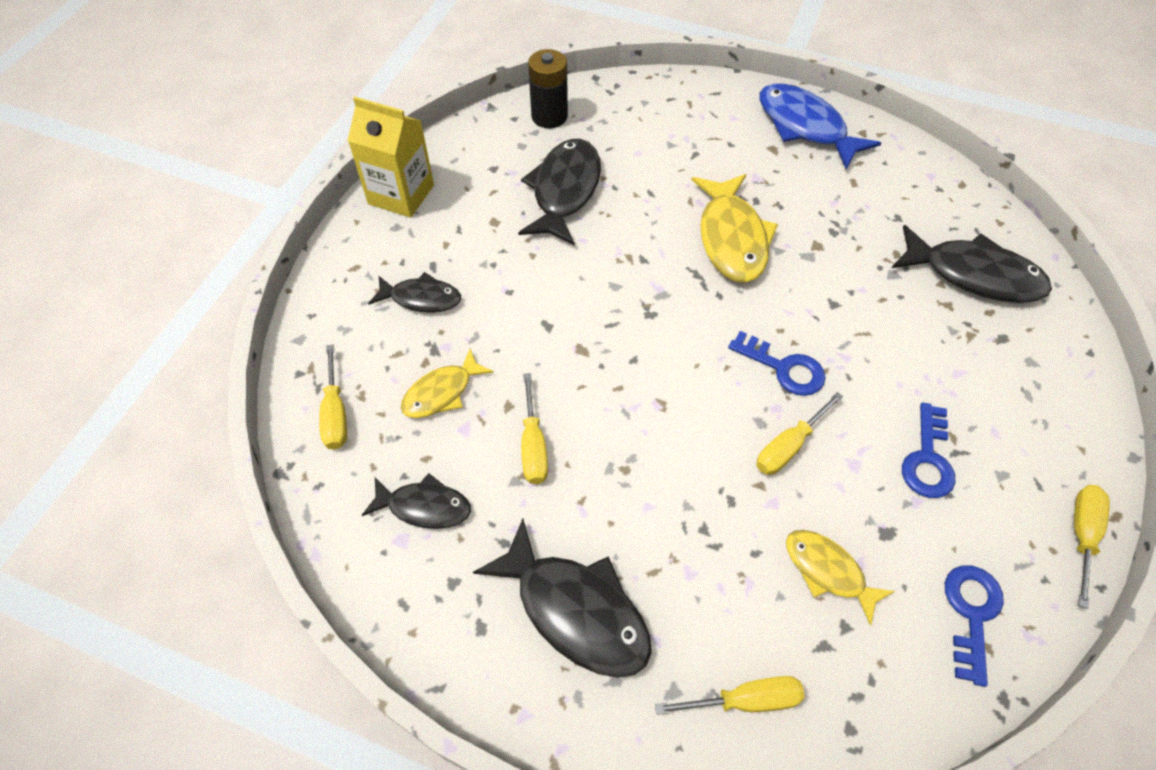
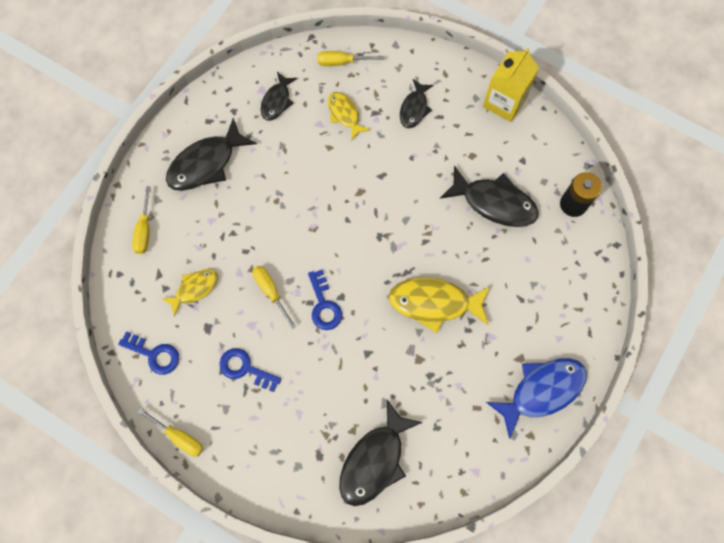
camera: 100 degrees right, 15 degrees up
(533, 445) = (301, 157): yellow screwdriver -> none
(783, 368) = (324, 305): blue key -> blue key turned 60 degrees counterclockwise

